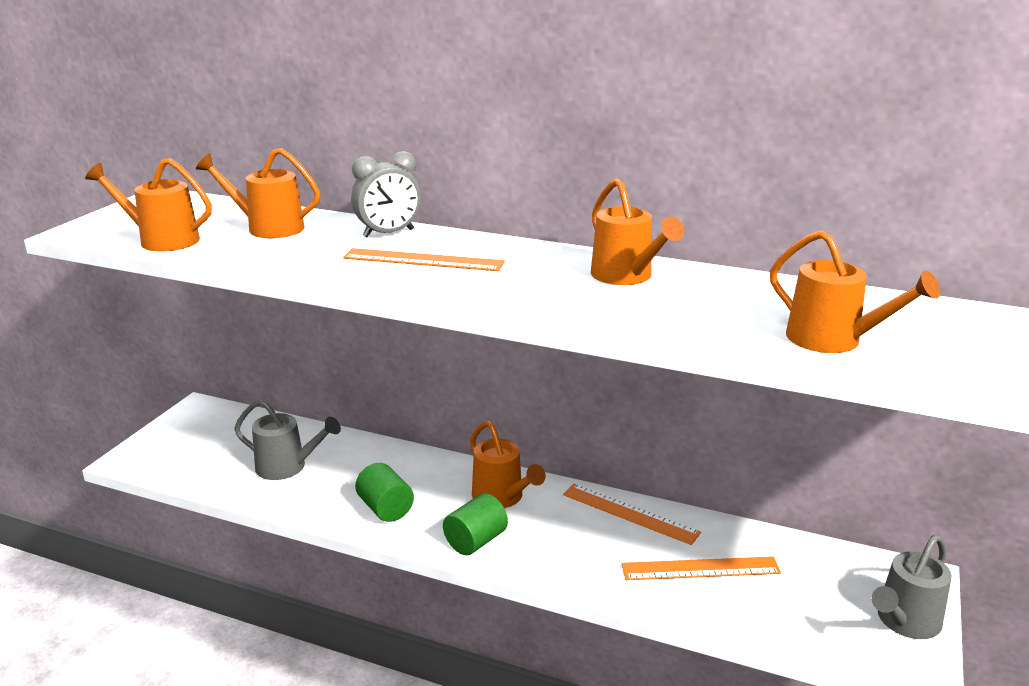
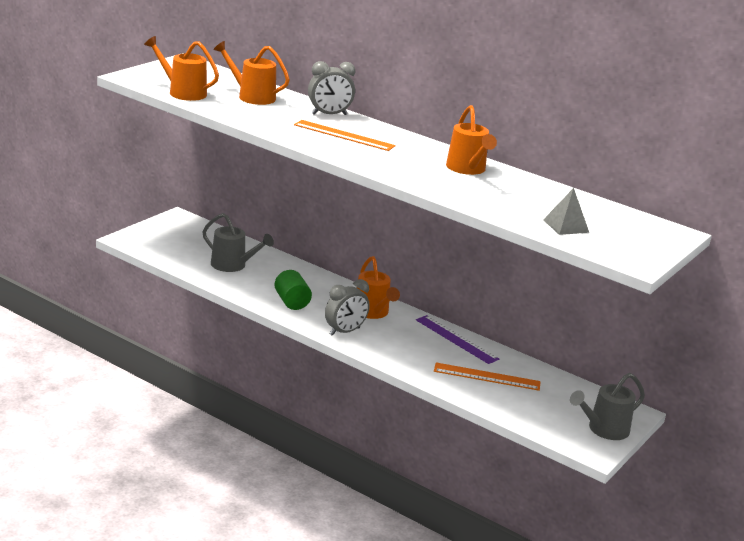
camera: 10 degrees right, 0 degrees up
(475, 541) = (344, 331): green cylinder -> grey clock
(629, 513) = (456, 339): orange ruler -> purple ruler
(834, 340) = (565, 226): orange watering can -> grey pyramid

